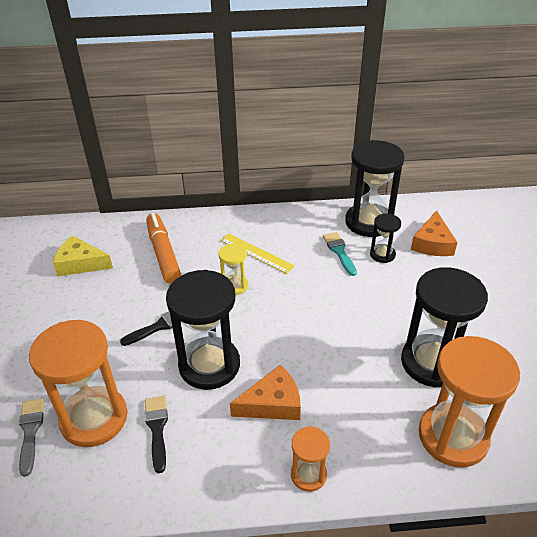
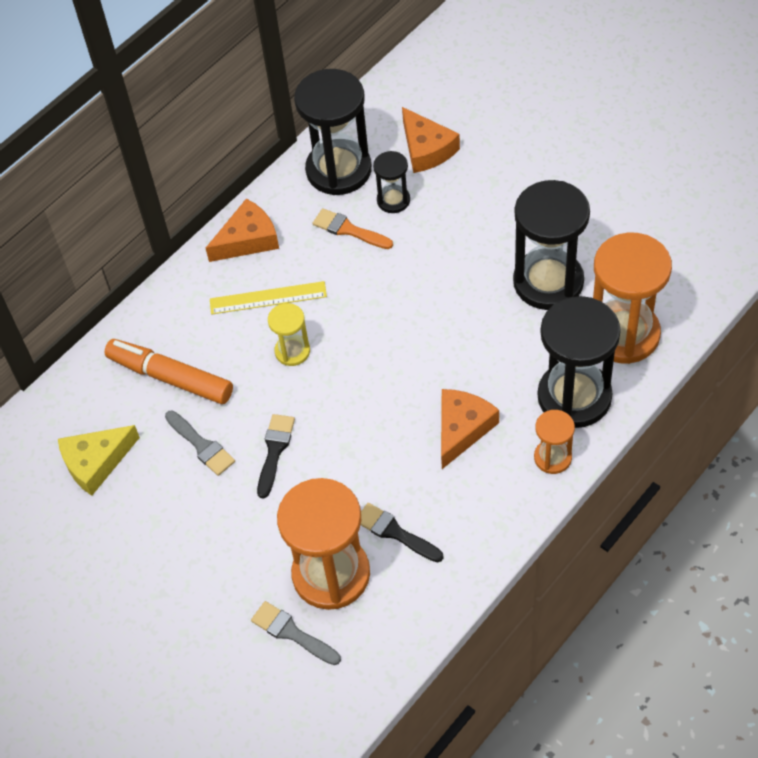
camera: 40 degrees left, 15 degrees up
(132, 294) = (201, 445): none -> grey brush
(209, 365) = (369, 445): black hourglass -> black hourglass (574, 397)
(281, 222) = (248, 239): none -> orange cheese
(339, 251) = (348, 230): turquoise brush -> orange brush

